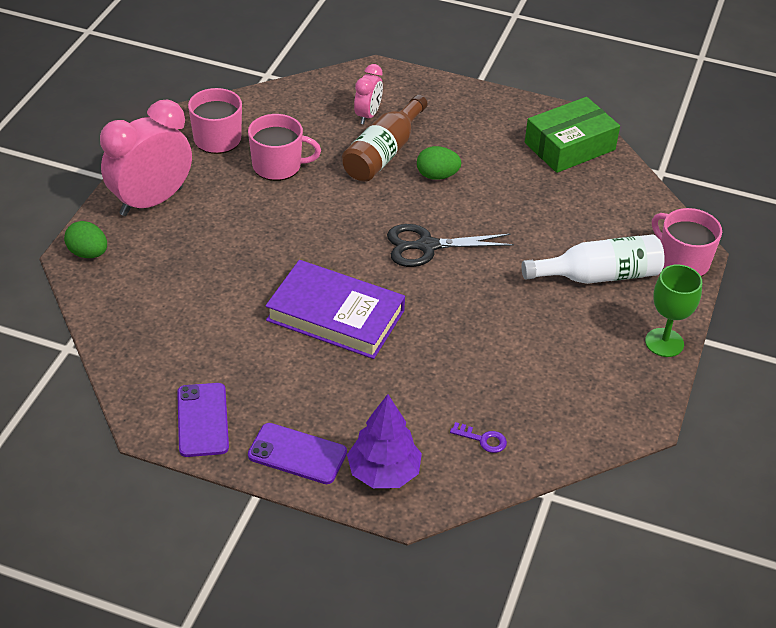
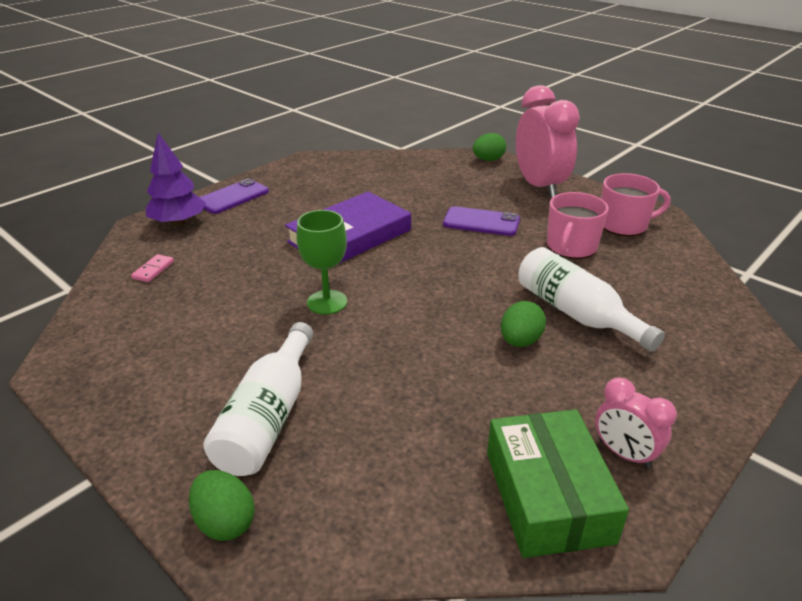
camera: 115 degrees right, 10 degrees down
(202, 420) = (296, 173): purple phone -> purple phone (481, 222)
(368, 115) = (655, 319): pink clock -> pink clock (624, 454)
(384, 153) = (576, 313): brown bottle -> white bottle
(427, 246) = (404, 303): black scissors -> none
(482, 439) = (153, 270): purple key -> pink domino
(664, 342) = (122, 431): green goblet -> green goblet (327, 302)
(682, 261) = (225, 522): pink mug -> green egg

